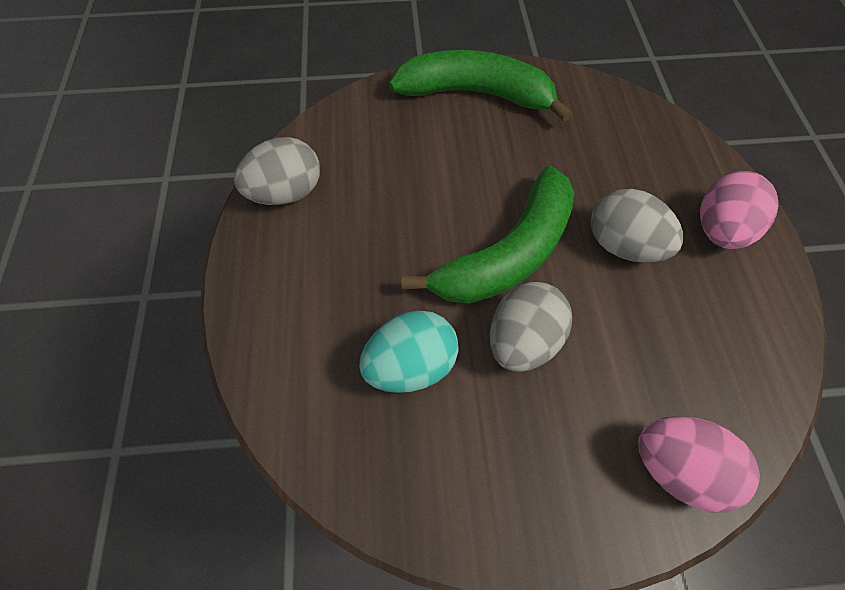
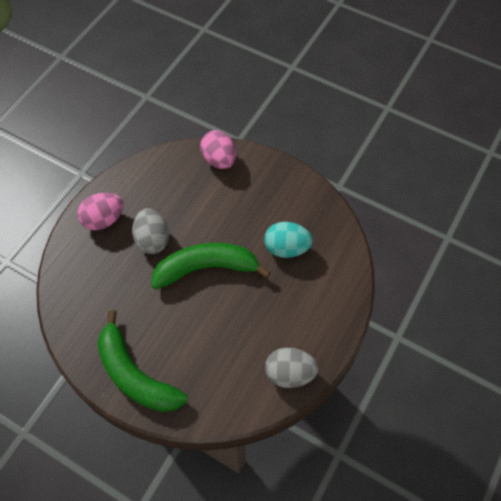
camera: 145 degrees left, 0 degrees up
(523, 341) = (234, 229): grey egg -> none

